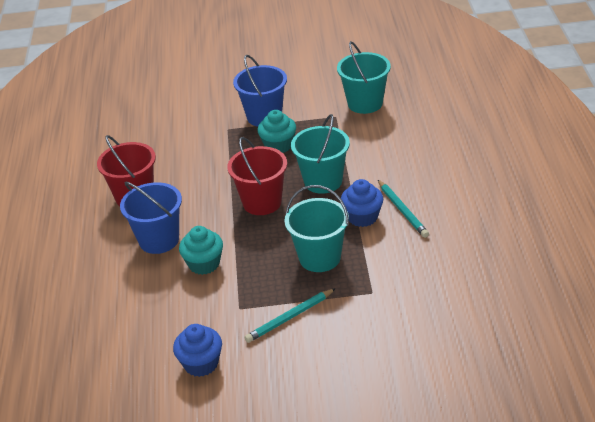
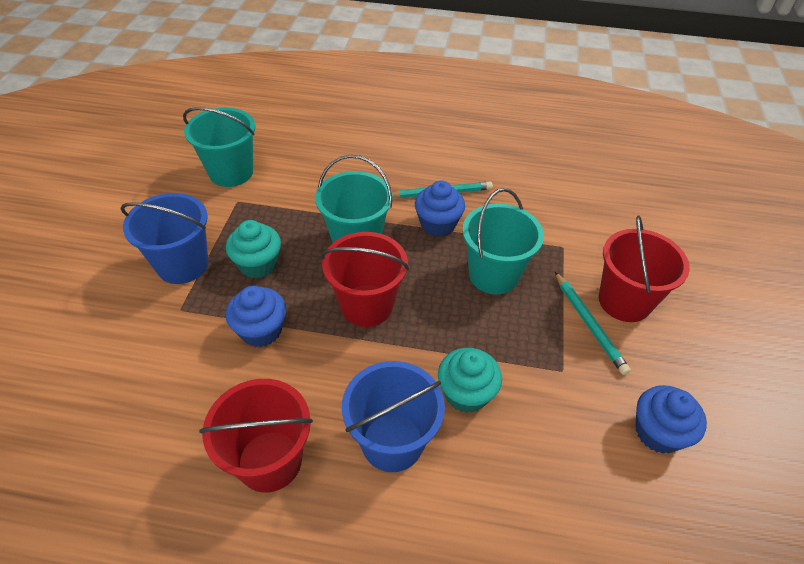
camera: 80 degrees left, 10 degrees up
(223, 165) = (261, 330): none -> blue cupcake
(323, 336) = (624, 301): none -> red bucket

